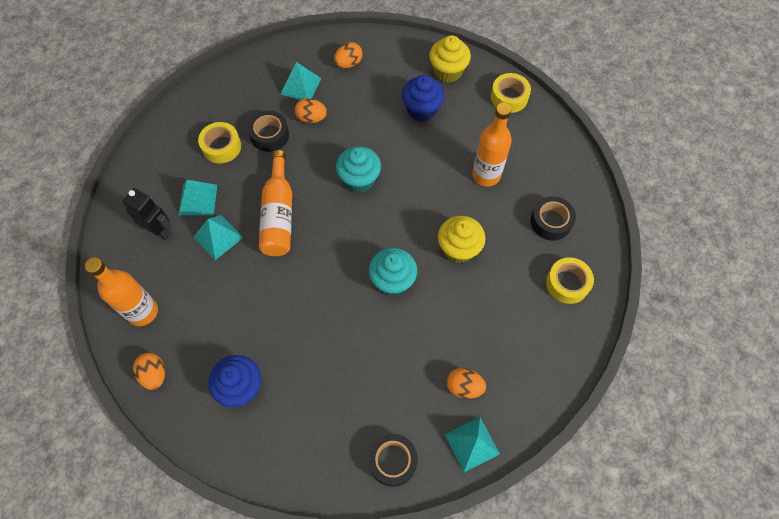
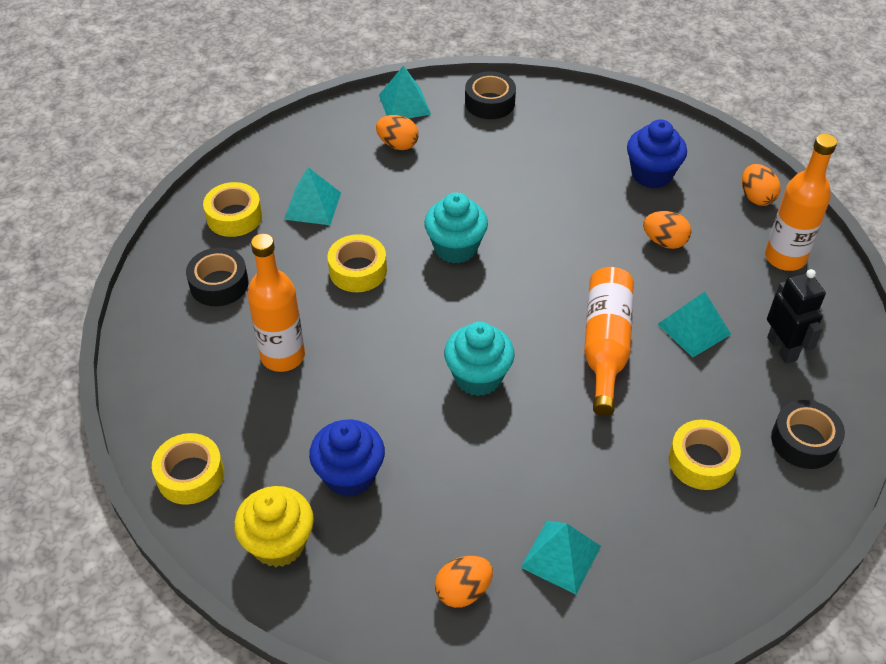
camera: 170 degrees left, 15 degrees down
(159, 231) = (782, 348): black robot -> black robot turned 150 degrees counterclockwise
(198, 199) = (730, 383): turquoise pyramid -> turquoise pyramid (312, 205)
(269, 135) = (619, 469): black tape -> black tape (804, 441)
(311, 118) = (545, 489): orange egg -> orange egg (664, 242)
(458, 248) = (358, 270): yellow cupcake -> yellow tape

